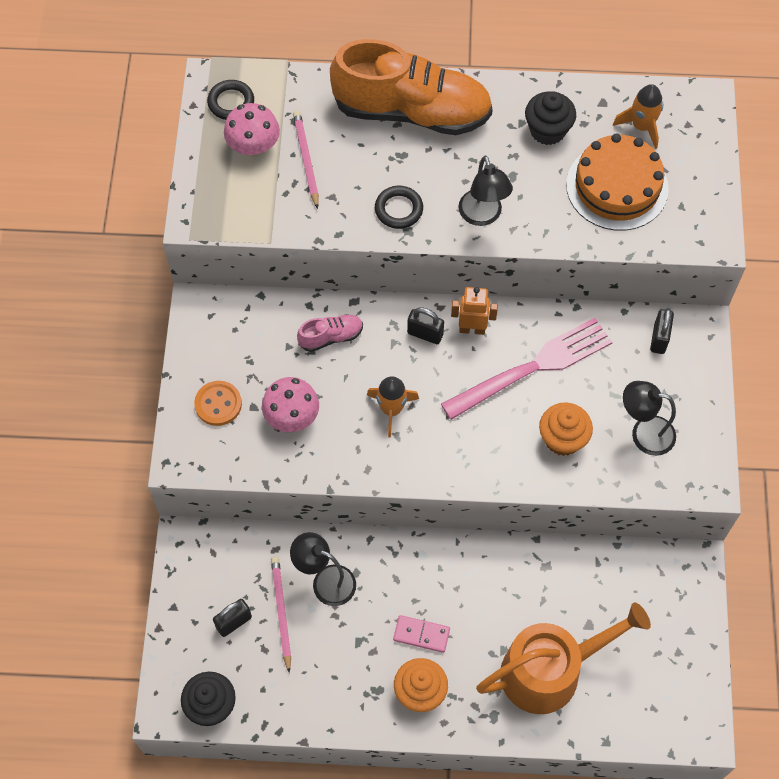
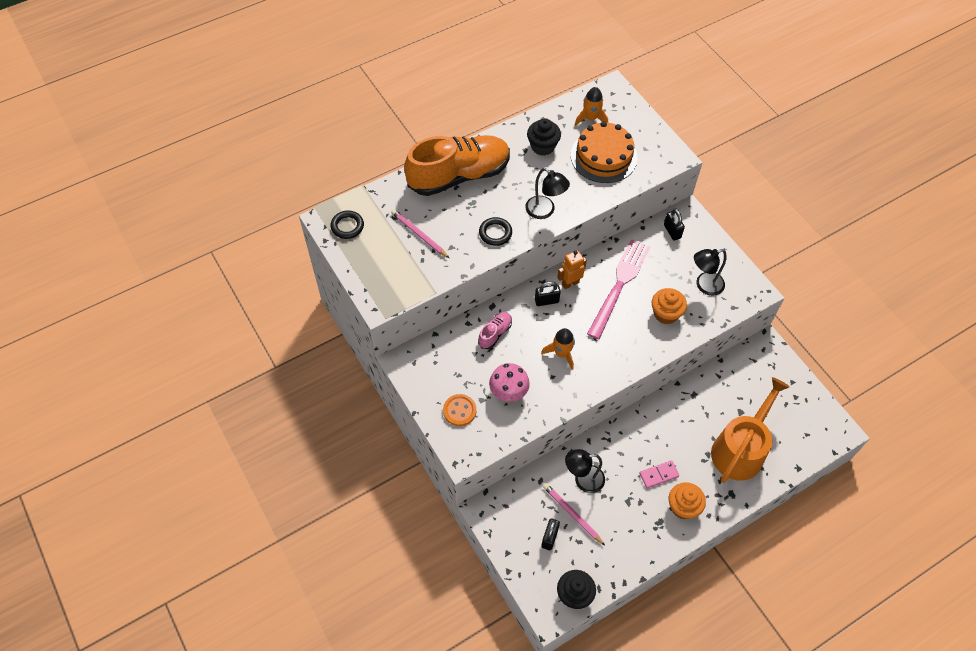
camera: 35 degrees left, 5 degrees down
(254, 147) = (382, 244): pink mushroom -> none

